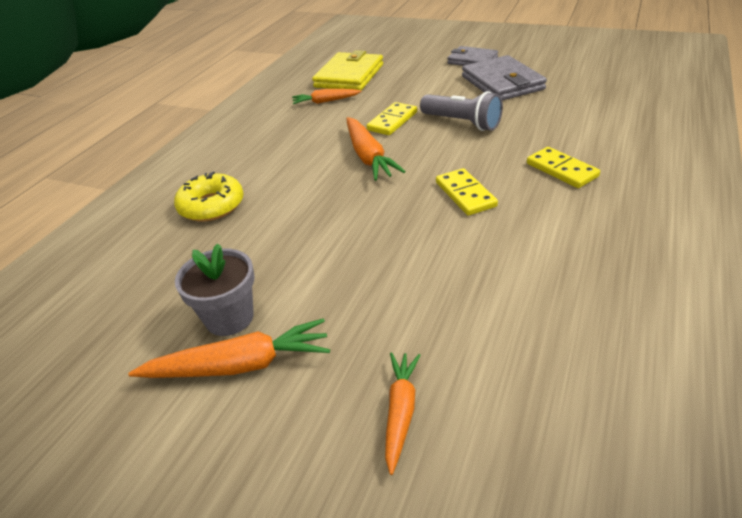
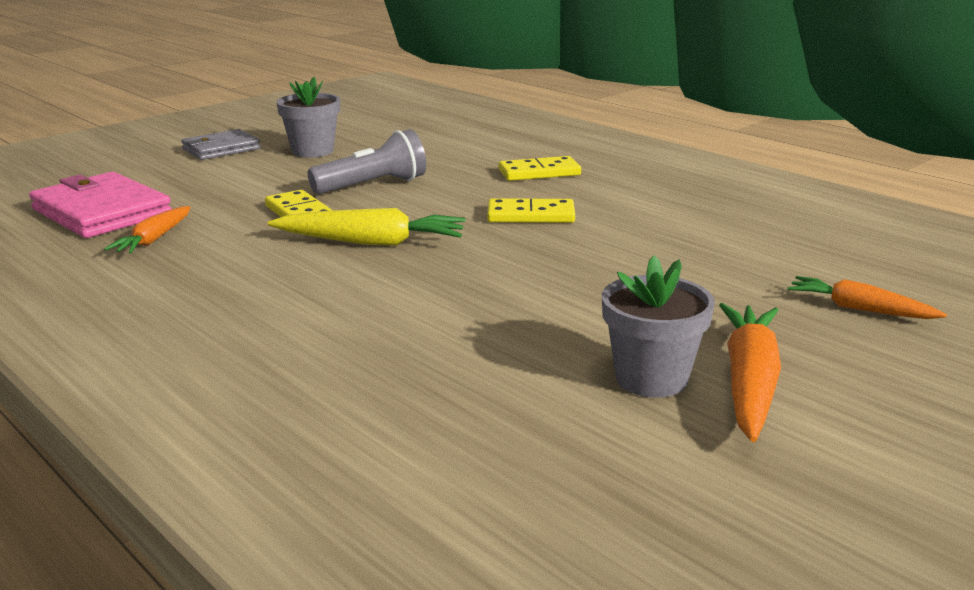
camera: 70 degrees left, 15 degrees down
(211, 206) = (345, 362): yellow donut -> none
(349, 76) = (102, 212): yellow wallet -> pink wallet
(368, 156) = (371, 242): orange carrot -> yellow carrot
(502, 83) = (312, 151): grey wallet -> grey flower pot

